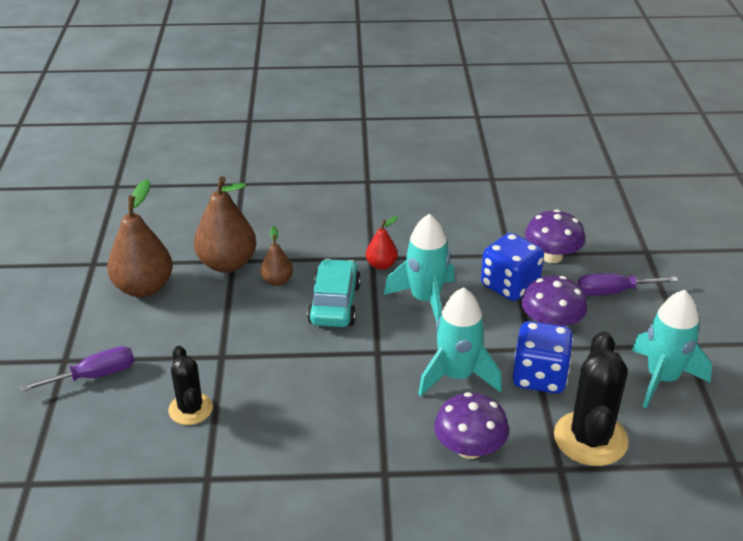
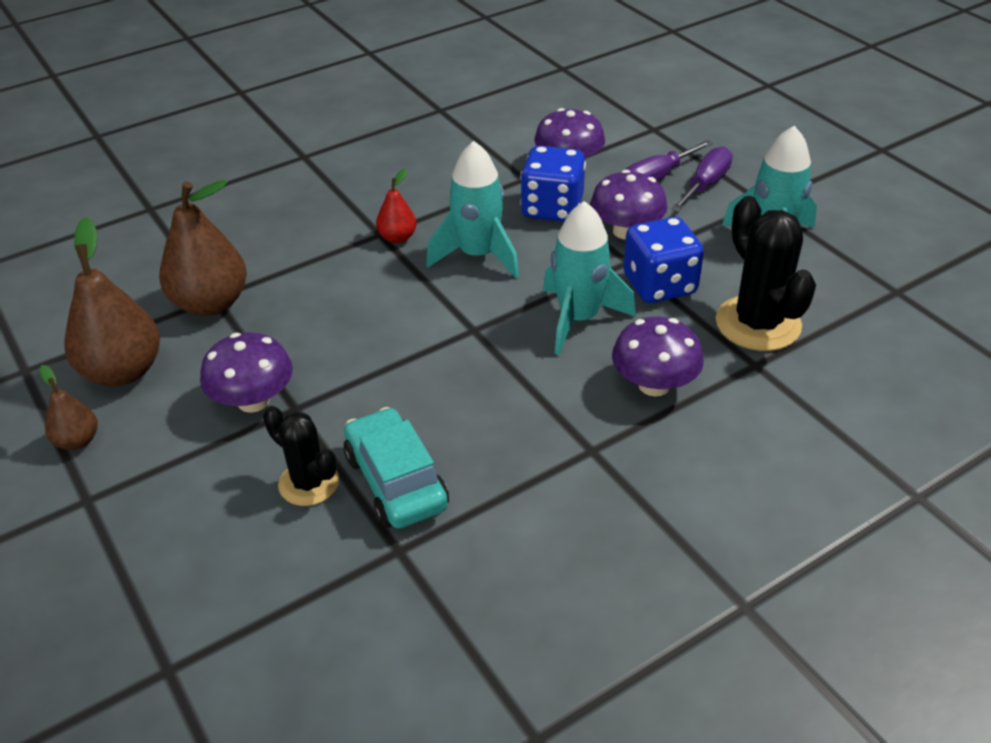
camera: 30 degrees left, 5 degrees up
(94, 376) = (146, 500): purple screwdriver -> purple screwdriver (705, 185)
(201, 340) = (253, 400): none -> purple mushroom
(277, 281) = (290, 299): brown pear -> brown pear (77, 441)
(334, 304) = (381, 298): turquoise car -> turquoise car (396, 481)

